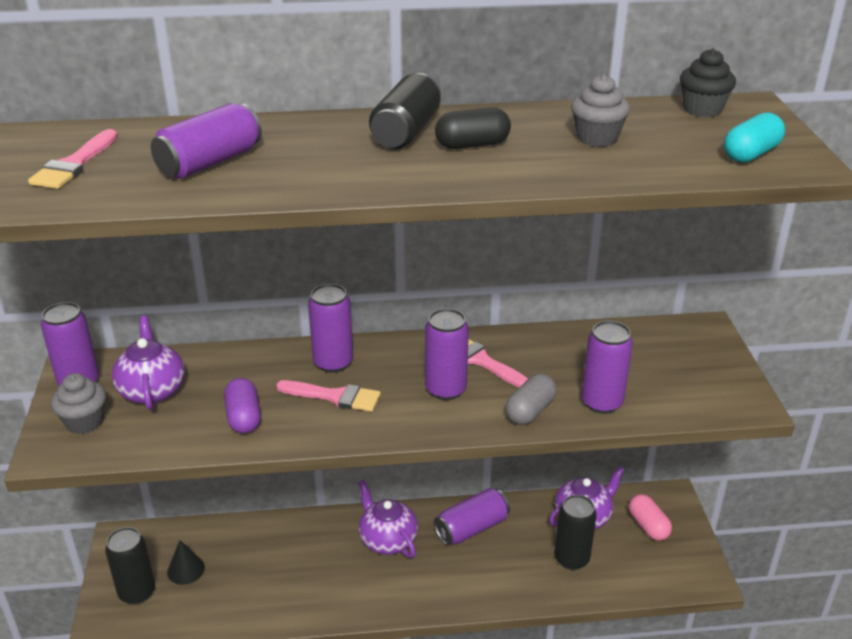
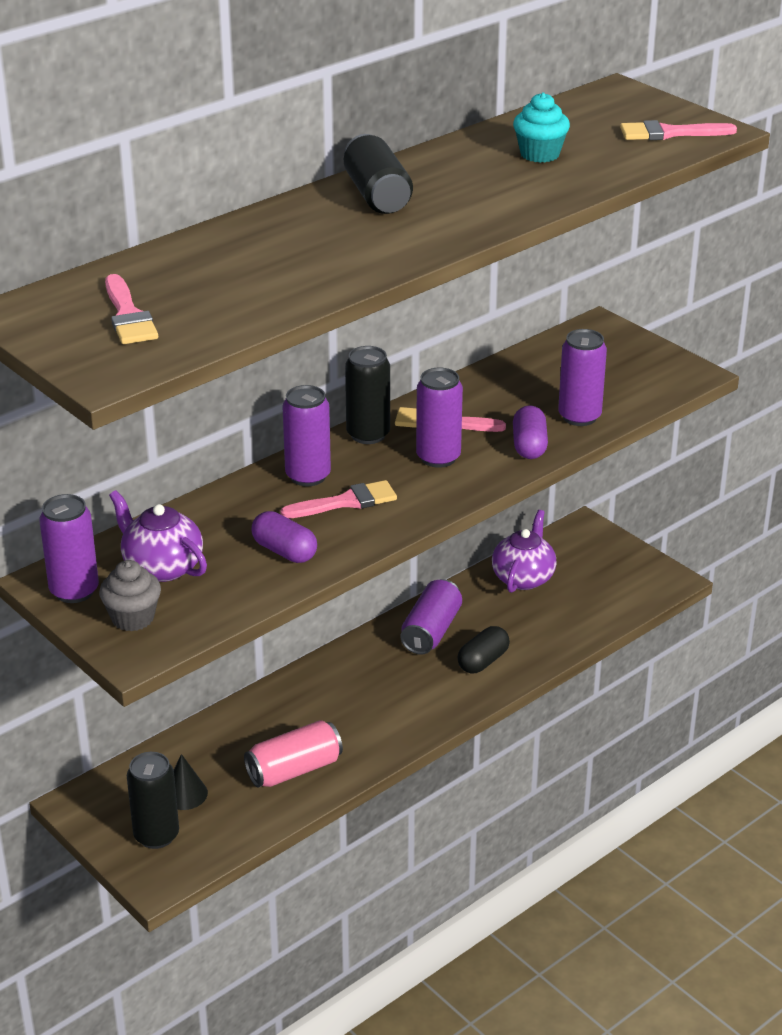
camera: 35 degrees left, 0 degrees up
(210, 162) = (252, 274): purple can -> none
(270, 591) = (294, 770): none -> pink can
(387, 540) = (361, 677): purple teapot -> none
(472, 145) = (450, 190): black capsule -> black capsule (483, 661)
(530, 411) = (529, 446): grey capsule -> purple capsule
(571, 559) = (545, 615): black can -> black can (368, 434)
(597, 138) = (539, 154): grey cupcake -> turquoise cupcake
(648, 526) = (586, 560): pink capsule -> none
(702, 109) = (586, 105): black cupcake -> none
(751, 154) = (669, 133): turquoise capsule -> pink brush

